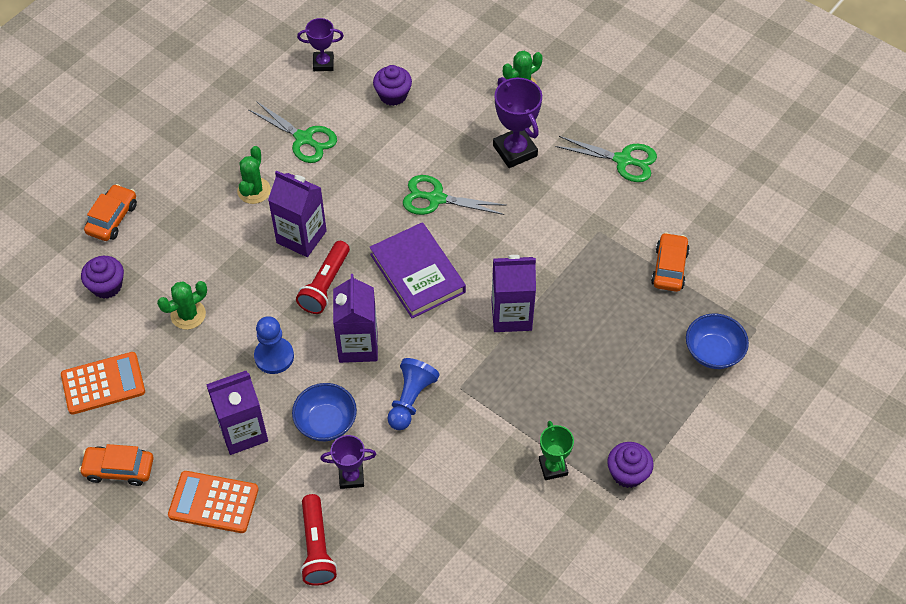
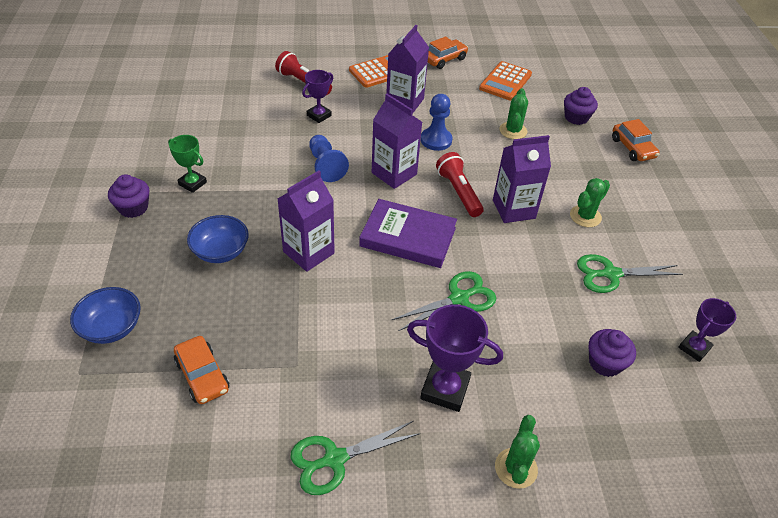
camera: 135 degrees right, 10 degrees down
(254, 190) = (585, 216): green cactus -> green cactus turned 75 degrees clockwise
(326, 422) = (364, 129): blue bowl -> blue bowl (221, 251)

